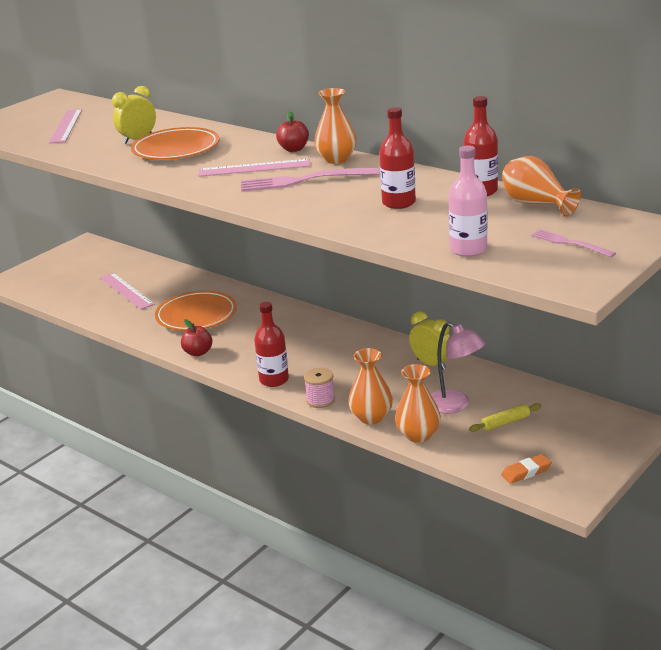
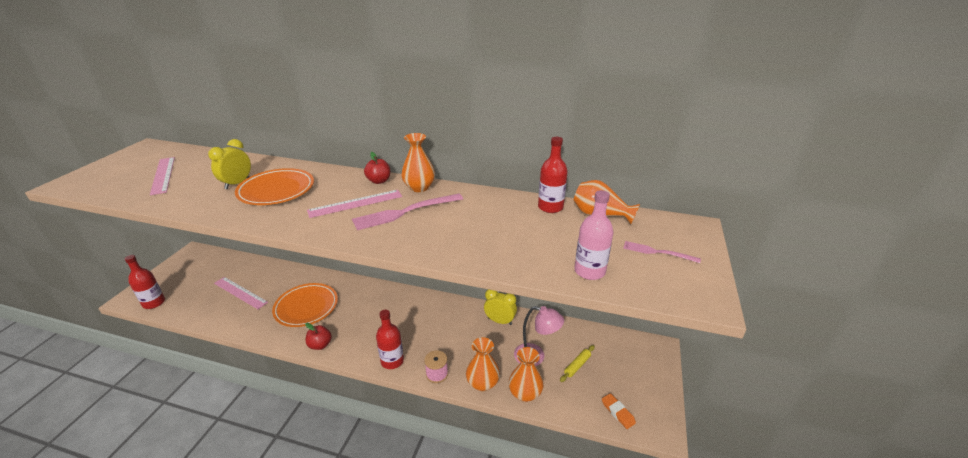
camera: 25 degrees left, 5 degrees up
(398, 203) = (497, 227): red bottle -> red bottle (154, 303)
(526, 472) = (617, 412): orange eraser -> orange eraser turned 75 degrees counterclockwise

